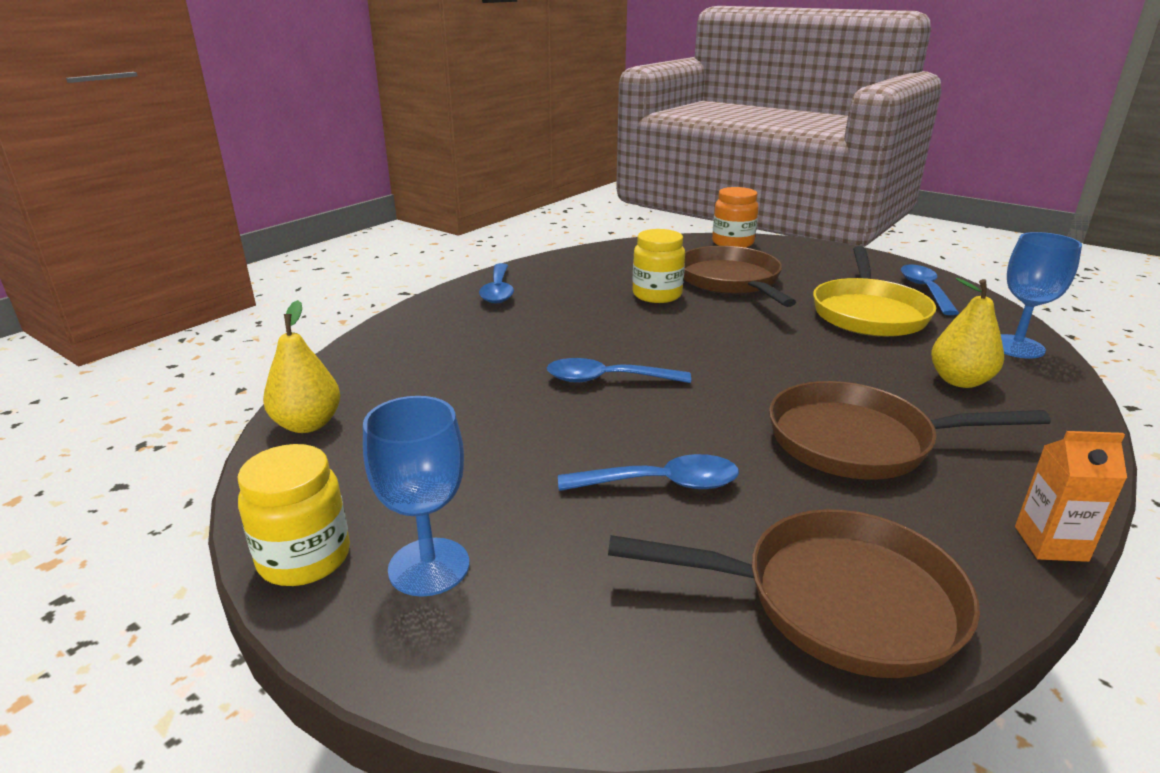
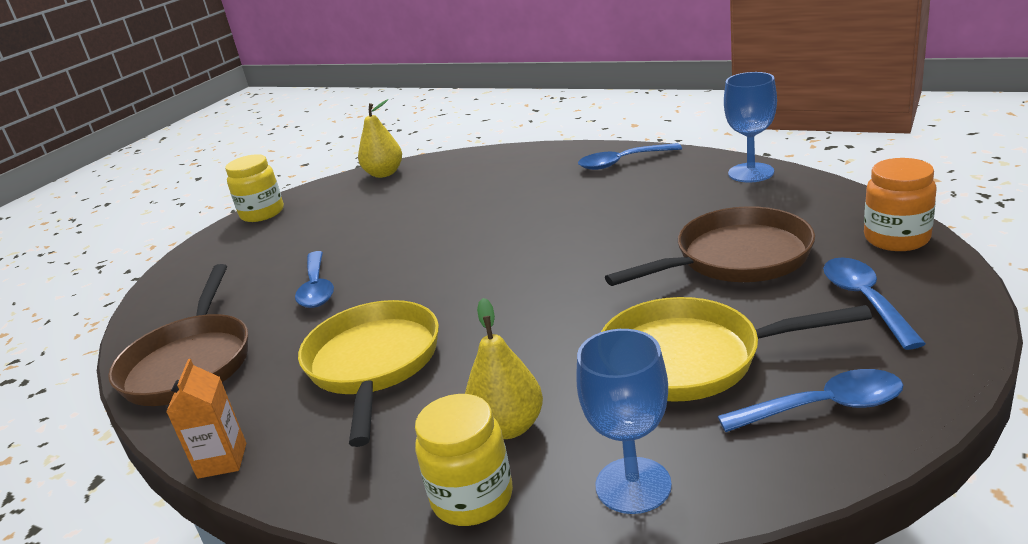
camera: 85 degrees right, 0 degrees up
(429, 567) = (249, 242): blue goblet -> blue goblet (751, 173)
(607, 379) = (462, 242): blue spoon -> blue spoon (865, 300)
(657, 295) = (660, 227): yellow jar -> yellow jar (472, 498)
(859, 441) = (373, 364): brown pan -> yellow pan

